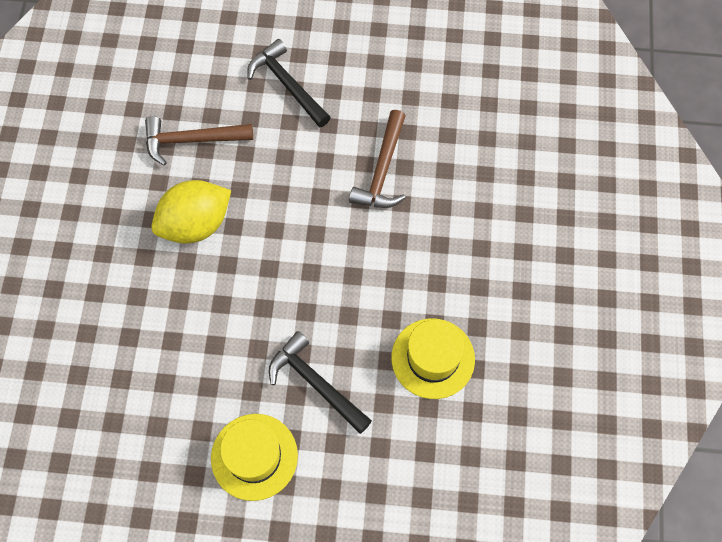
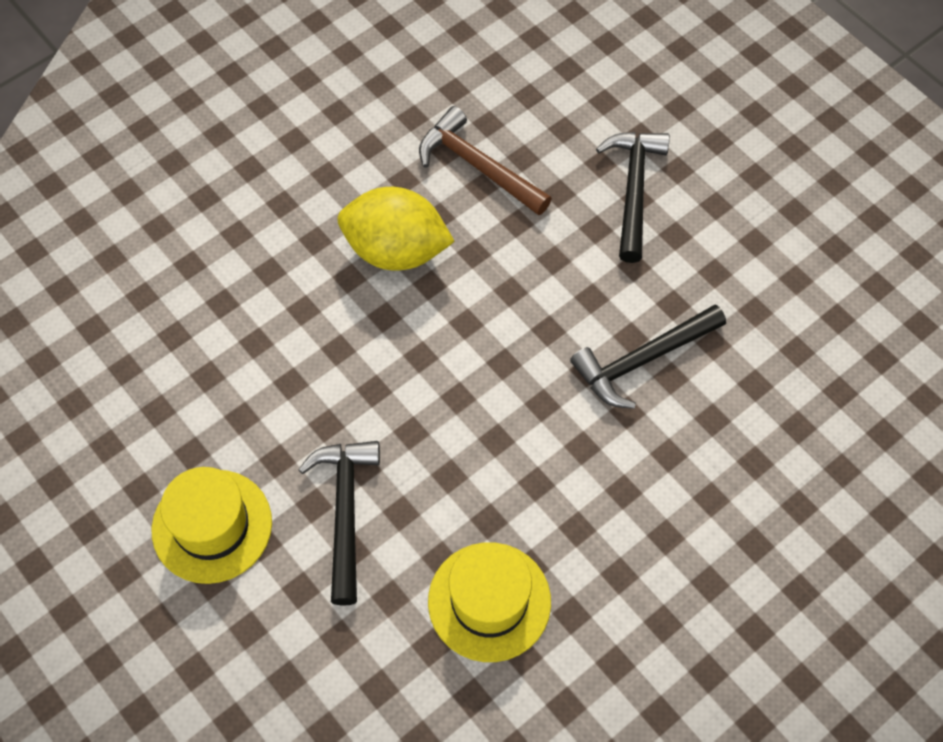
camera: 45 degrees right, 5 degrees down
(382, 170) = (643, 360): brown hammer -> black hammer

